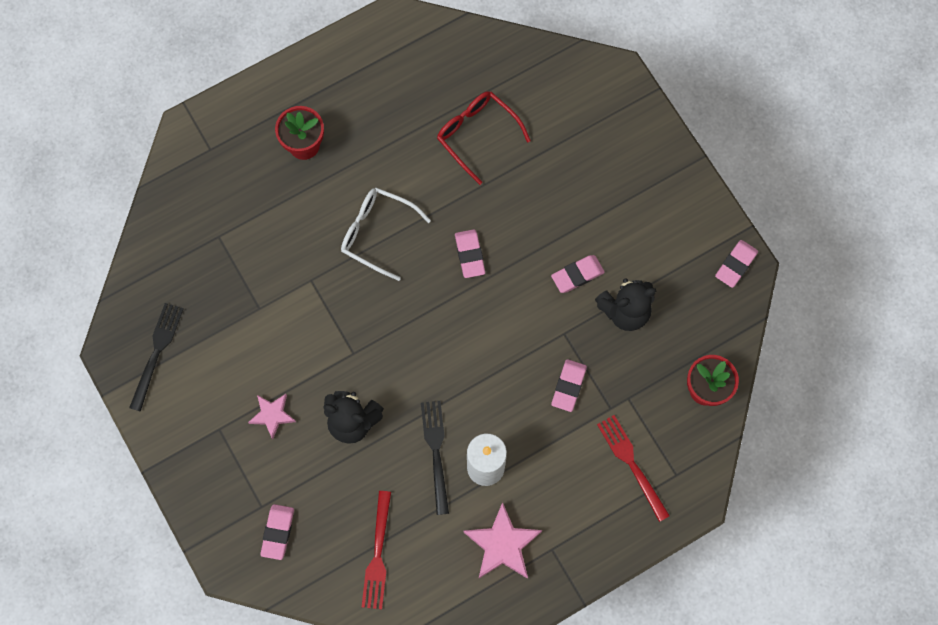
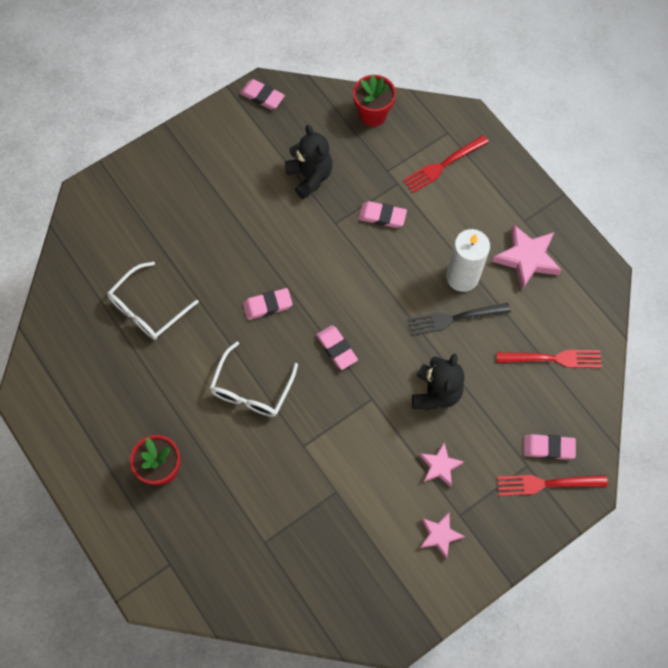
camera: 95 degrees left, 5 degrees down
(157, 352) = (390, 588): black fork -> none
(201, 406) = (439, 535): none -> pink star
(239, 523) = (546, 484): none -> red fork
(477, 135) = (148, 309): red glasses -> white glasses
(577, 275) = (280, 215): pink eraser -> pink eraser (336, 348)

